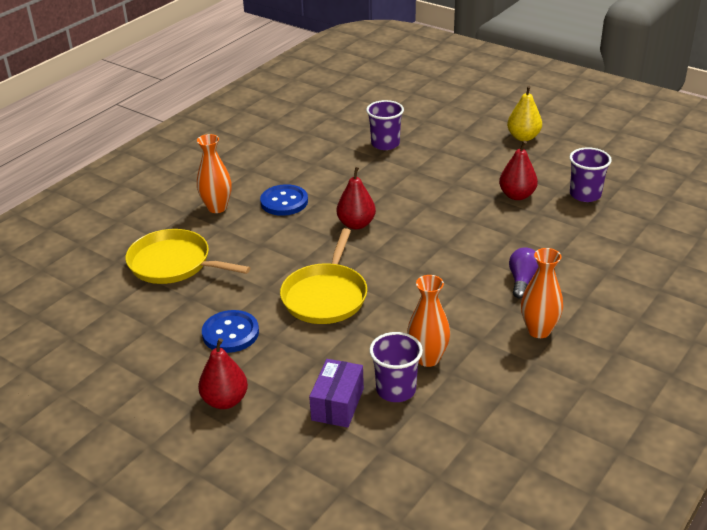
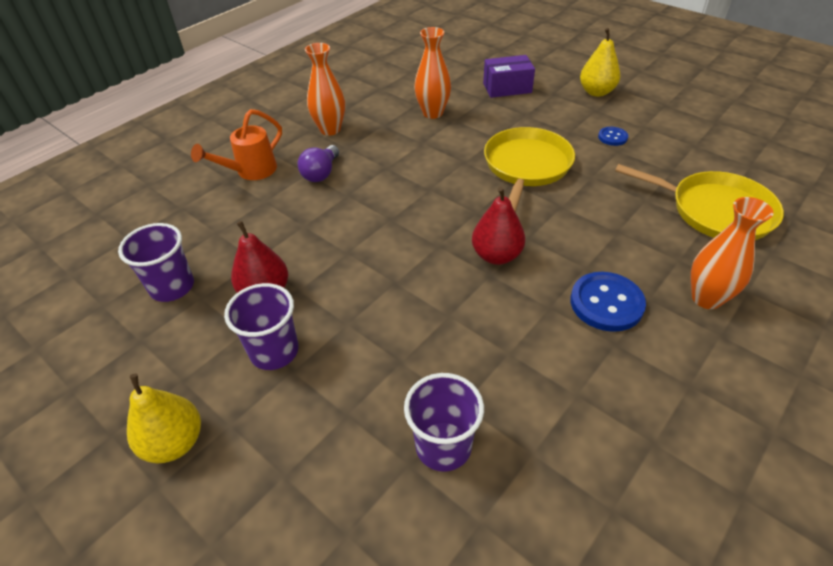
camera: 175 degrees left, 10 degrees up
(225, 400) = (596, 92): red pear -> yellow pear
(230, 333) = (612, 137): blue button -> blue button, size x0.54
(337, 404) = (507, 88): purple box -> purple box turned 60 degrees clockwise
(396, 390) = (462, 95): purple cup -> purple cup (274, 351)
(592, 279) = (250, 172): none -> orange watering can

